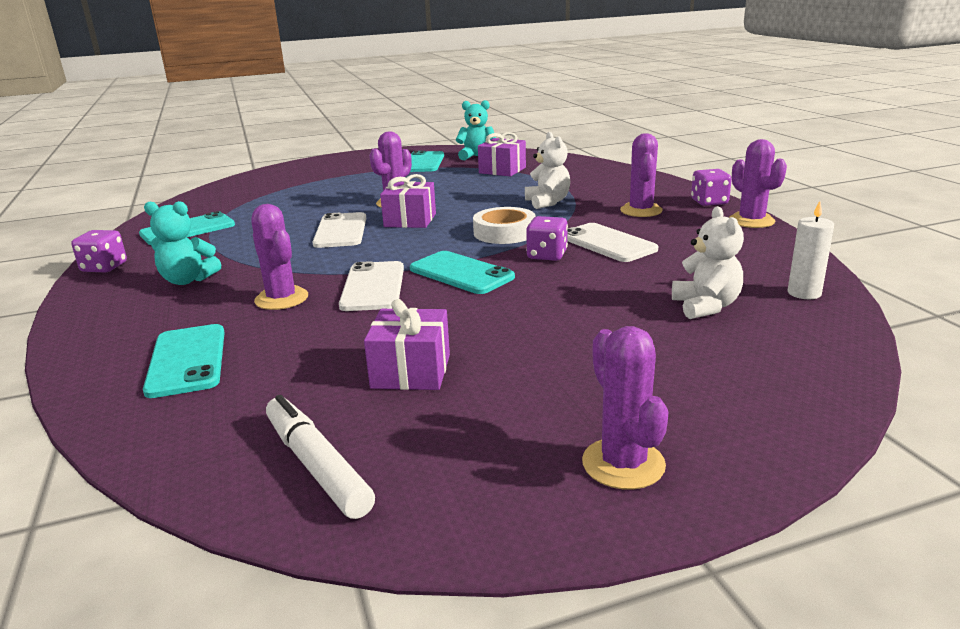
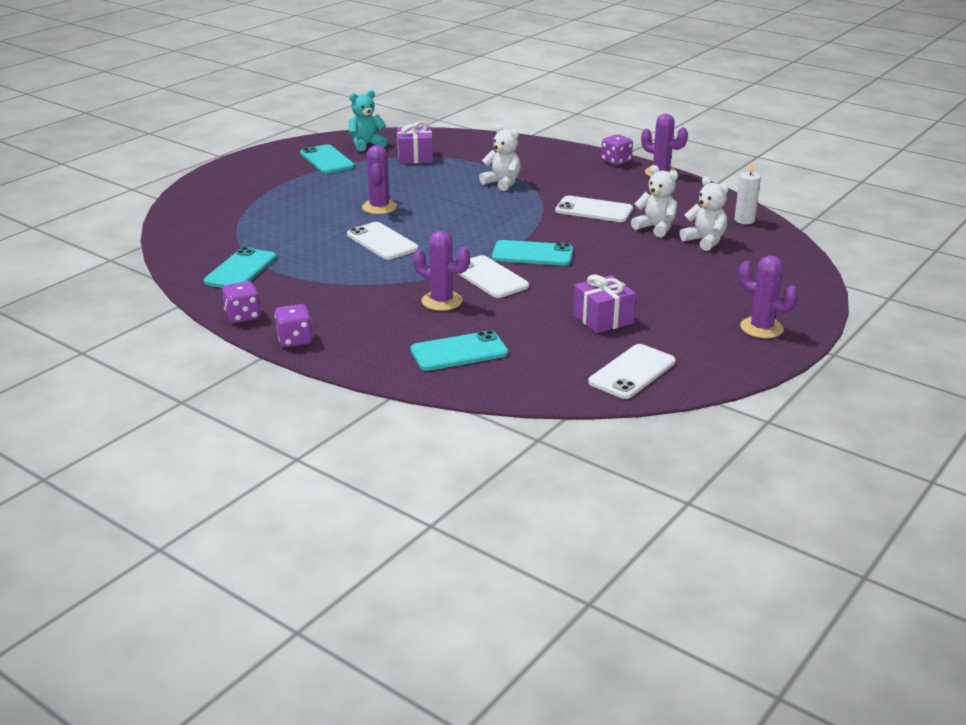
camera: 35 degrees left, 5 degrees up
(187, 360) = (459, 352): turquoise phone -> turquoise phone turned 60 degrees counterclockwise
(188, 280) = (340, 307): turquoise teddy bear -> none
(317, 465) = (632, 372): white marker -> white phone
(410, 220) = (421, 221): purple gift -> none
(504, 232) = (511, 216): white tape -> none
(547, 255) = (568, 228): purple dice -> purple dice (295, 340)
(641, 210) = (580, 178): purple cactus -> none
(657, 277) = (656, 228): none -> white teddy bear

